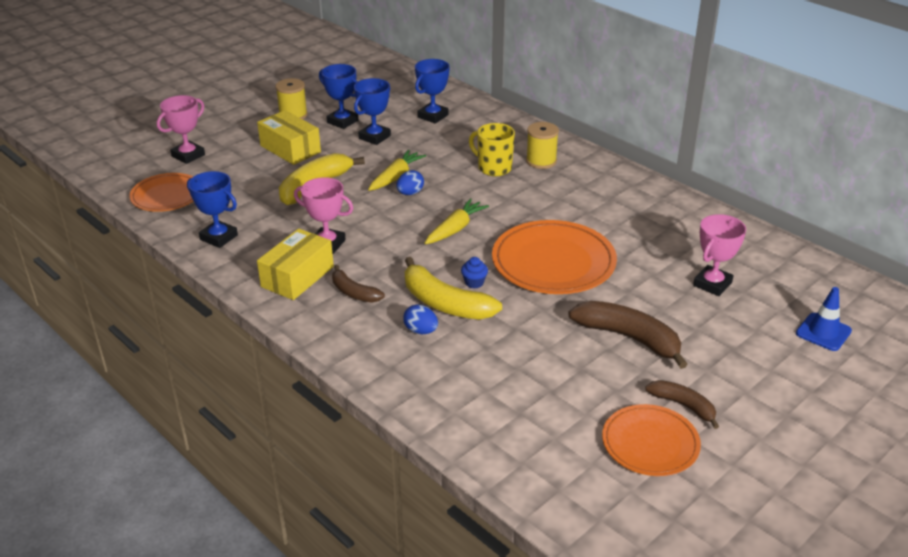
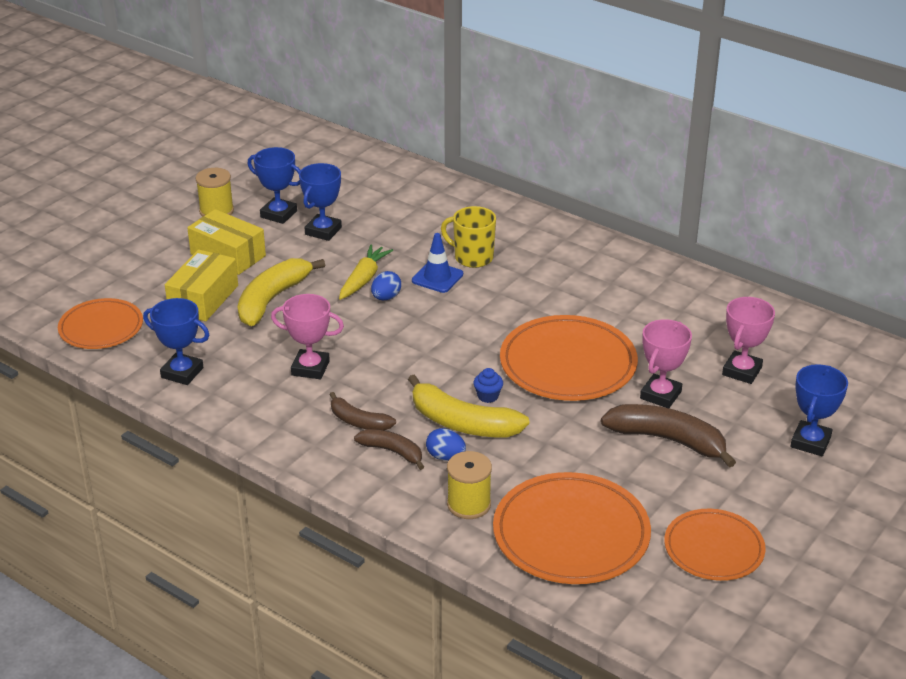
camera: 10 degrees left, 0 degrees up
(188, 155) = (107, 274): pink trophy -> pink trophy (660, 395)
(297, 276) = (289, 410): yellow box -> yellow box (203, 298)
(433, 116) = (384, 198): blue trophy -> blue trophy (810, 442)
(455, 229) = (449, 335): yellow carrot -> none
(516, 414) = (571, 534): none -> orange plate
(541, 161) = (524, 244): yellow spool -> yellow spool (469, 504)
(683, 405) = (738, 505): brown banana -> brown banana (392, 451)
(823, 332) = (864, 412): blue traffic cone -> blue traffic cone (437, 277)

